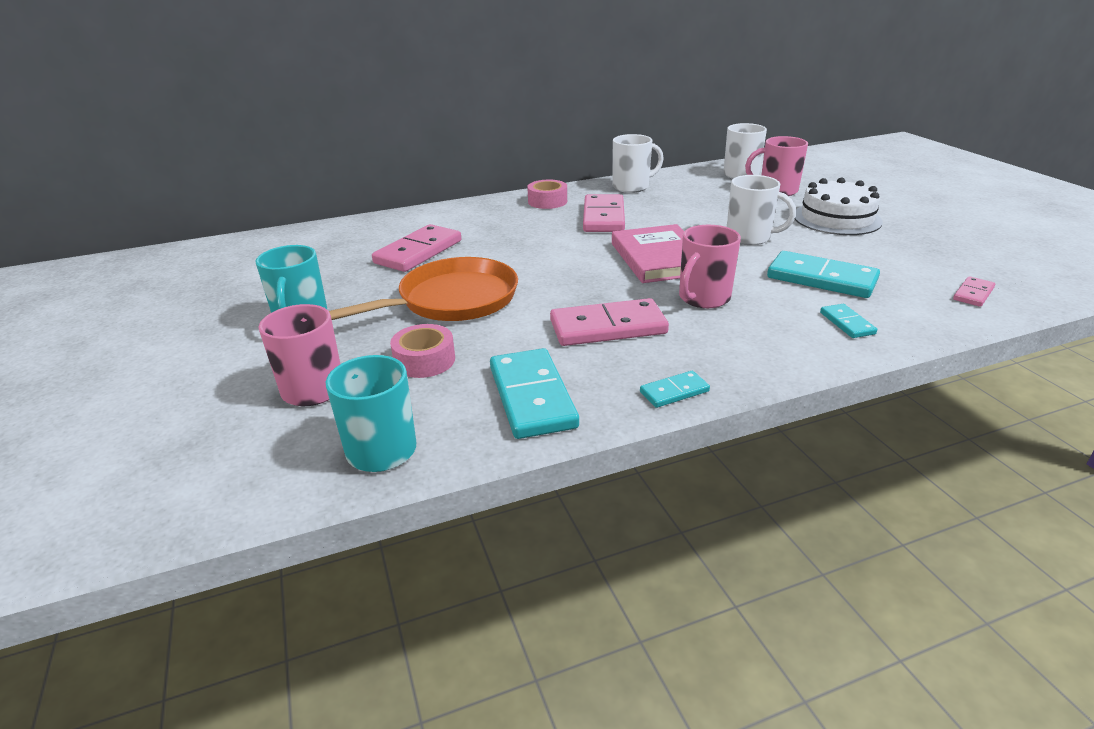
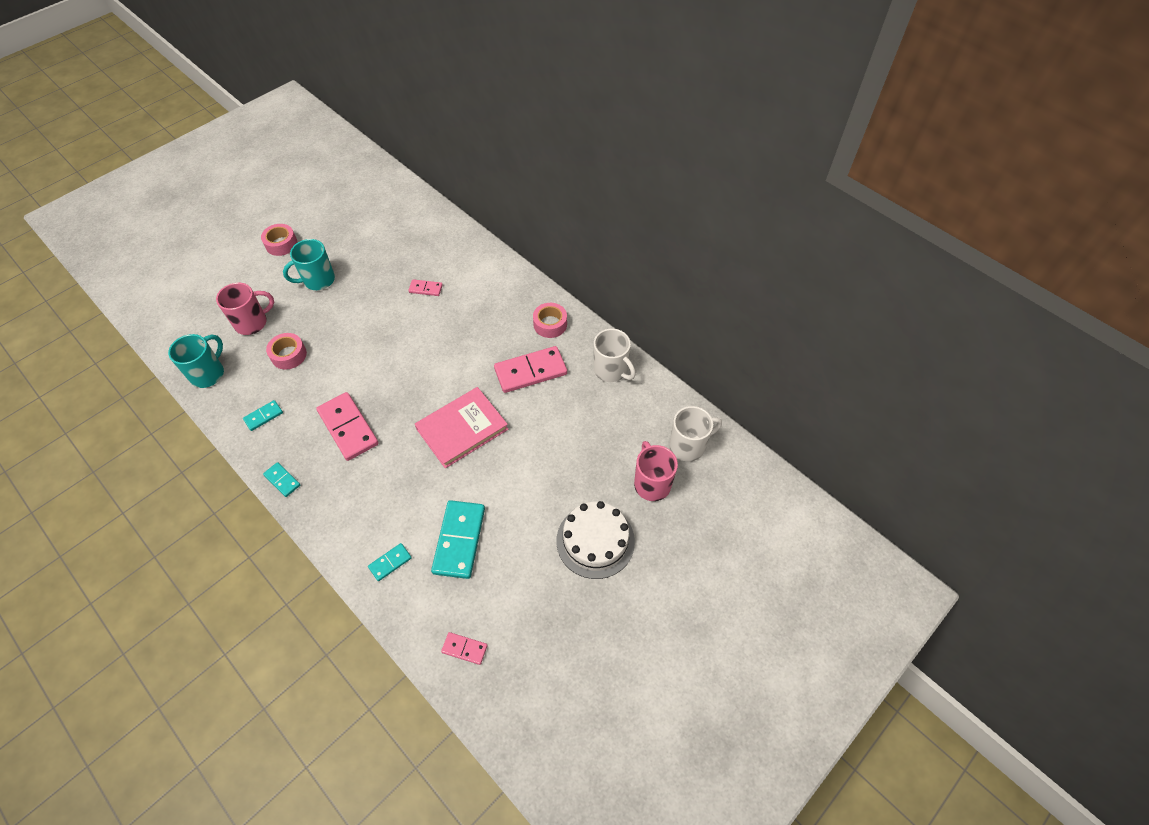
camera: 65 degrees right, 25 degrees up
(175, 343) = (281, 244): none -> pink tape
(418, 252) = (425, 289): pink domino -> pink domino, size x0.50
(452, 300) = (362, 337): orange pan -> none
(531, 397) = (263, 416): turquoise domino -> turquoise domino, size x0.50
(703, 298) = (403, 470): pink mug -> none
(749, 238) = (524, 480): white mug -> none

